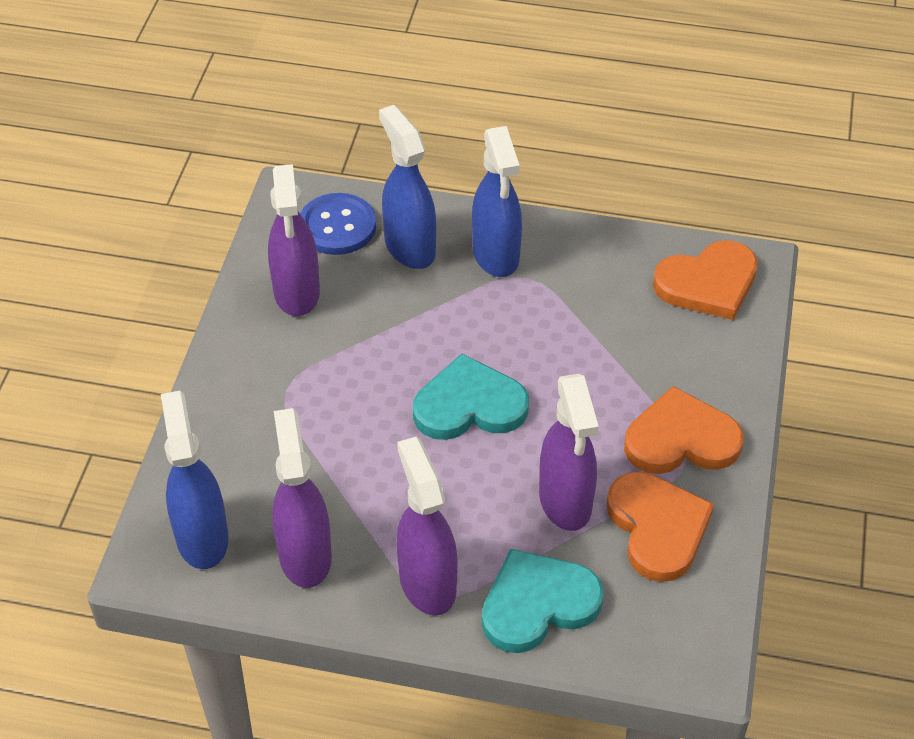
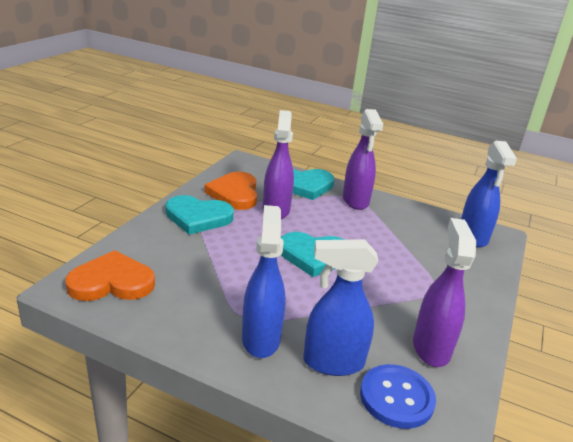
camera: 170 degrees left, 20 degrees down
(305, 555) = (416, 220): purple spray bottle -> none
(409, 247) = (332, 362): blue spray bottle -> blue spray bottle turned 105 degrees clockwise
(681, 439) = (198, 217): orange heart -> turquoise heart

